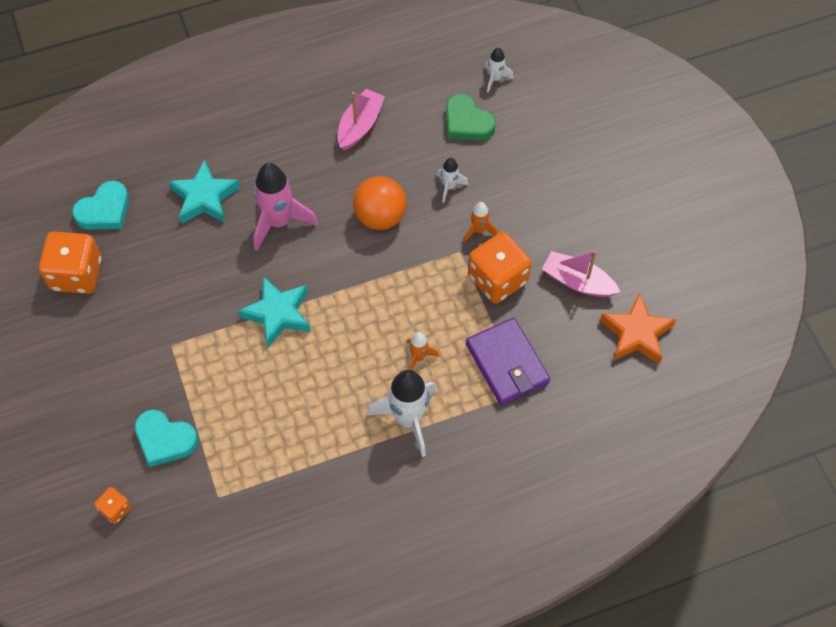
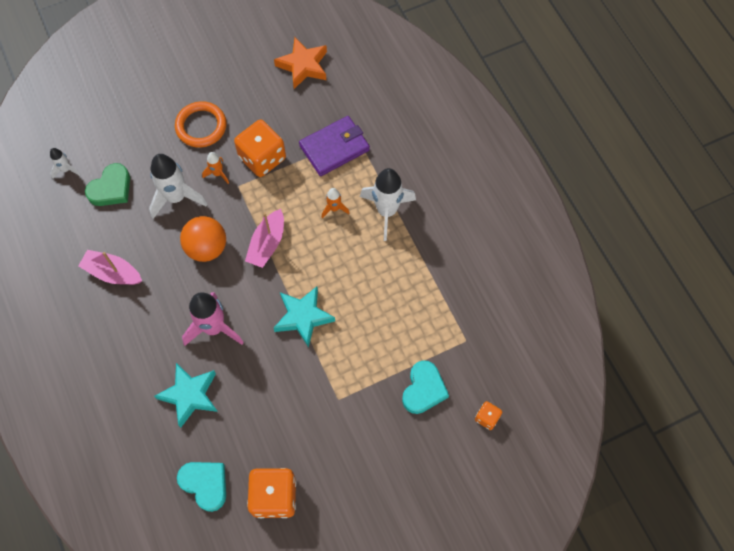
camera: 95 degrees left, 5 degrees up
(449, 187) = (176, 198): white rocket -> white rocket, size x2.00
(547, 214) = (201, 126): none -> orange ring
(577, 281) = (261, 104): pink boat -> pink boat (267, 244)

